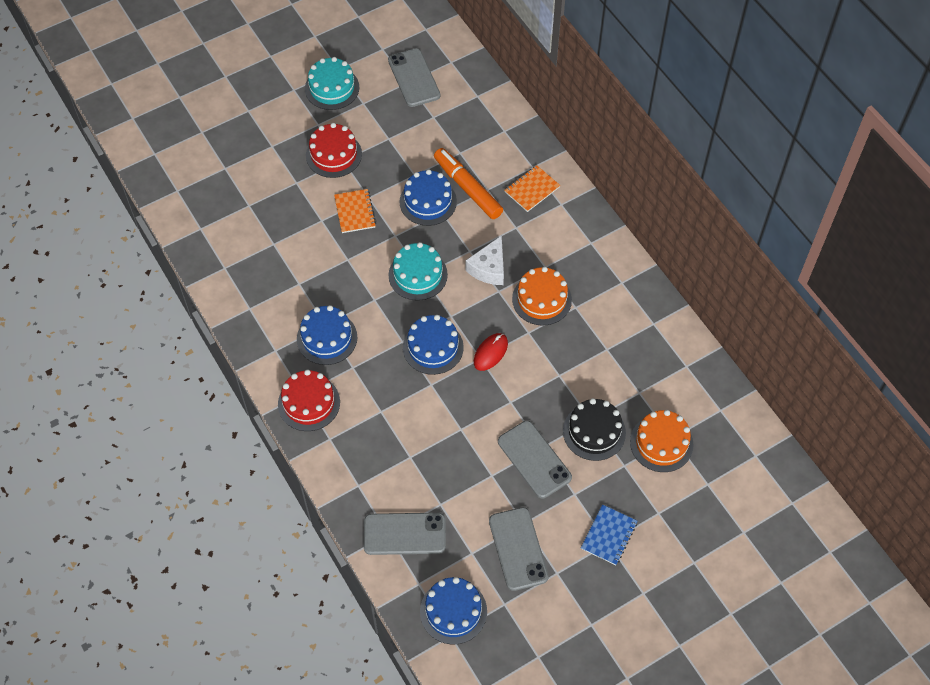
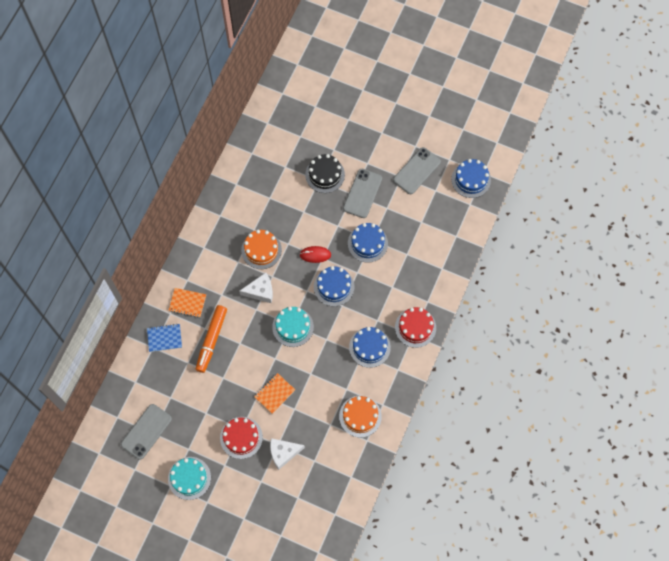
camera: 125 degrees left, 10 degrees up
(283, 182) = (283, 453): none -> white cheese
(404, 534) = (450, 228): grey phone -> none
(428, 201) = (237, 356): blue cake -> blue cake (367, 243)
(608, 535) = (378, 134): blue notebook -> blue notebook (164, 338)
(661, 443) = (307, 139): orange cake -> orange cake (360, 416)

